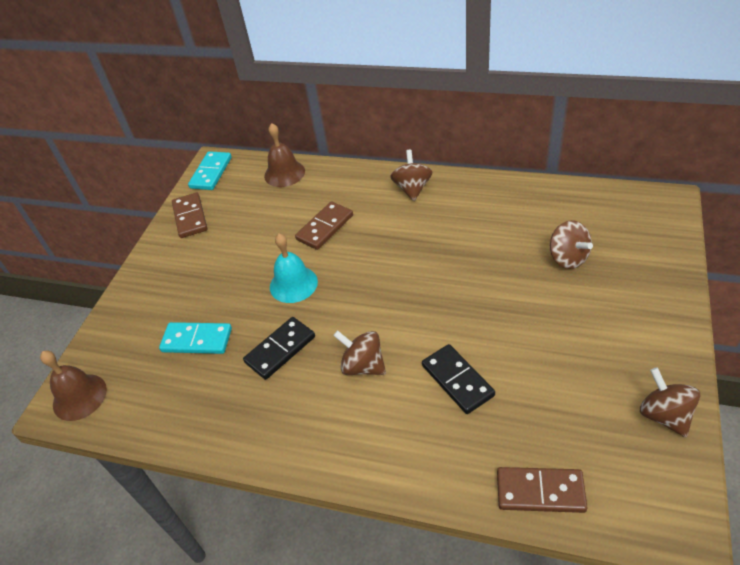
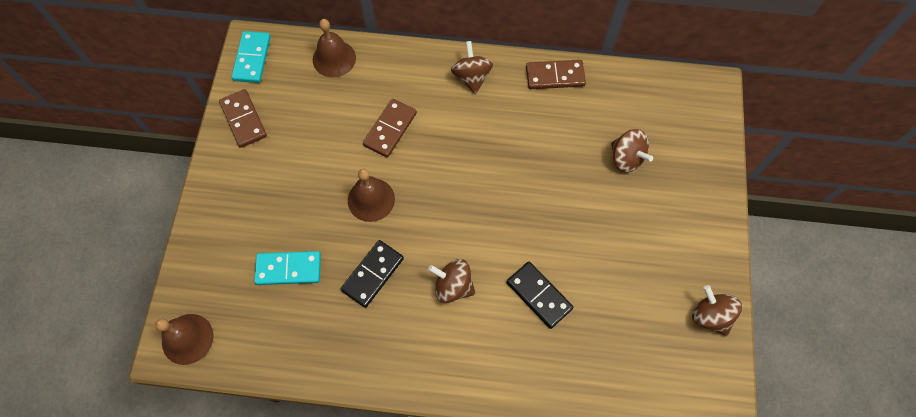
camera: 15 degrees left, 20 degrees up
(293, 284) = (371, 199): turquoise bell -> brown bell
(540, 491) = (615, 393): brown domino -> brown domino (555, 76)

